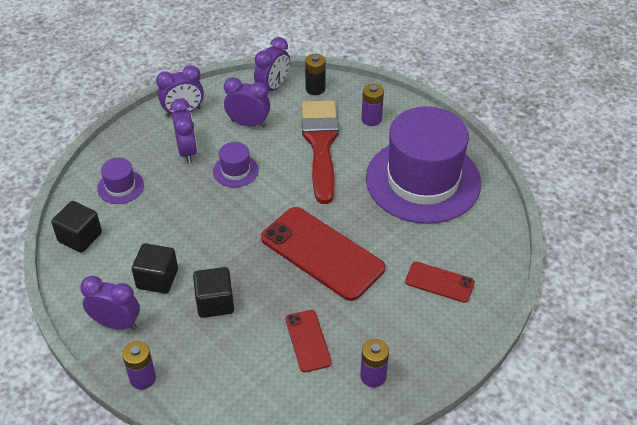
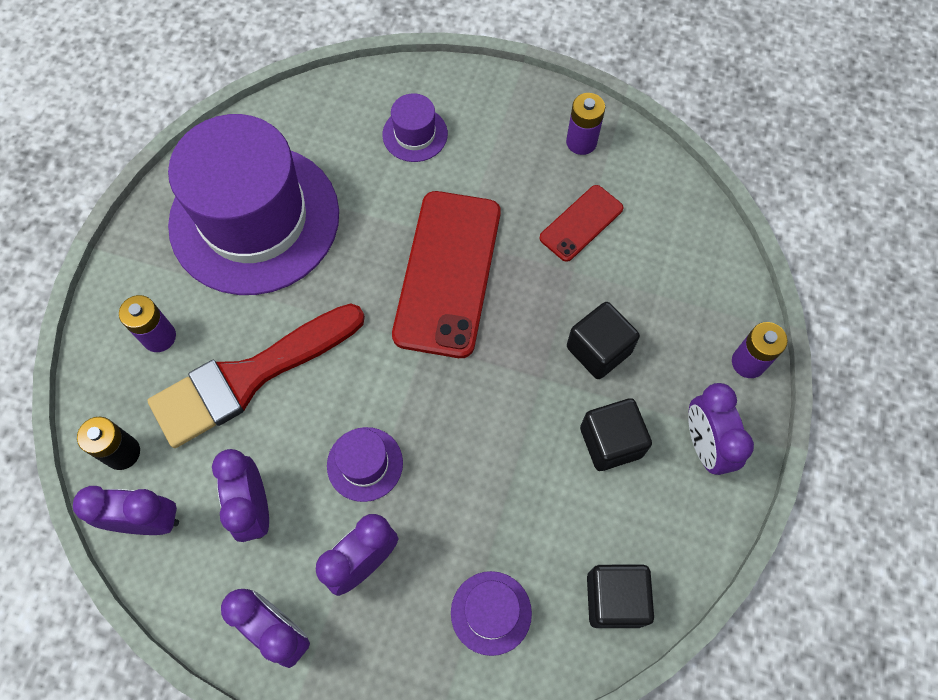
camera: 120 degrees left, 20 degrees up
(439, 282) = (415, 134): red phone -> purple hat

